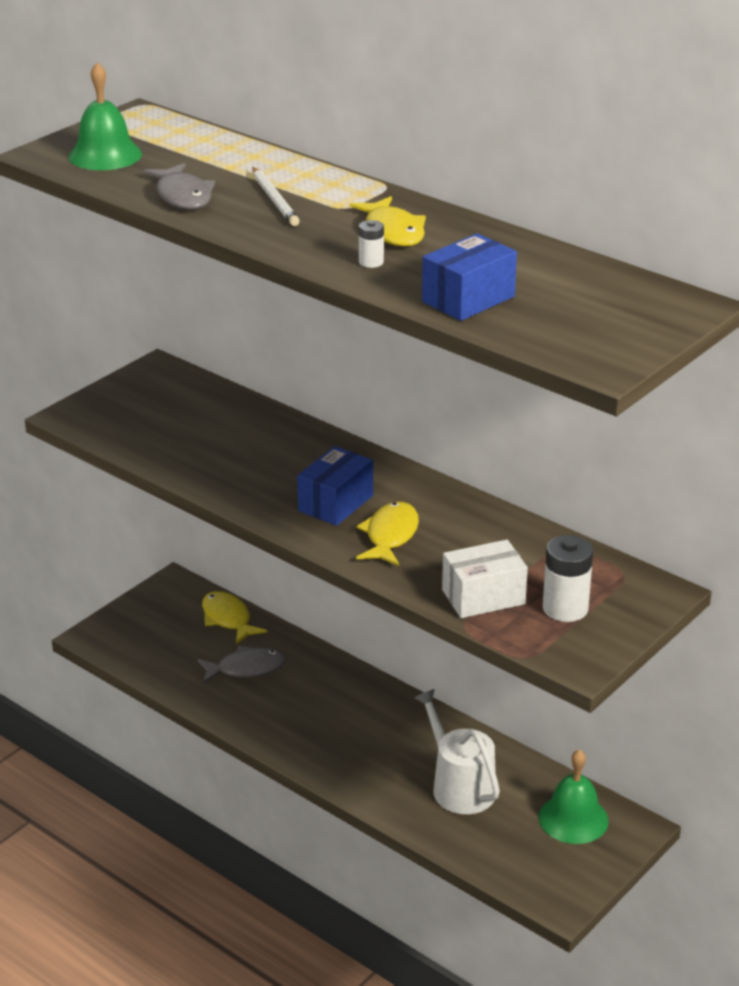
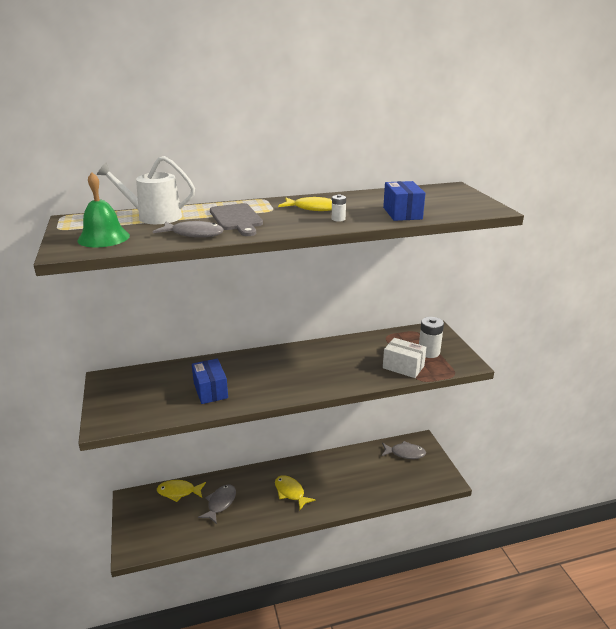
camera: 55 degrees left, 5 degrees down
(274, 199) = (237, 219): white pencil -> grey cutting board
(336, 503) = (292, 375): blue box -> blue box (210, 390)
(390, 536) = (334, 371): yellow fish -> yellow fish (290, 492)
(459, 786) = (360, 474): white watering can -> white watering can (154, 217)
(483, 597) = (403, 367): white box -> white box turned 75 degrees counterclockwise
(573, 819) = (405, 453): green bell -> grey fish

